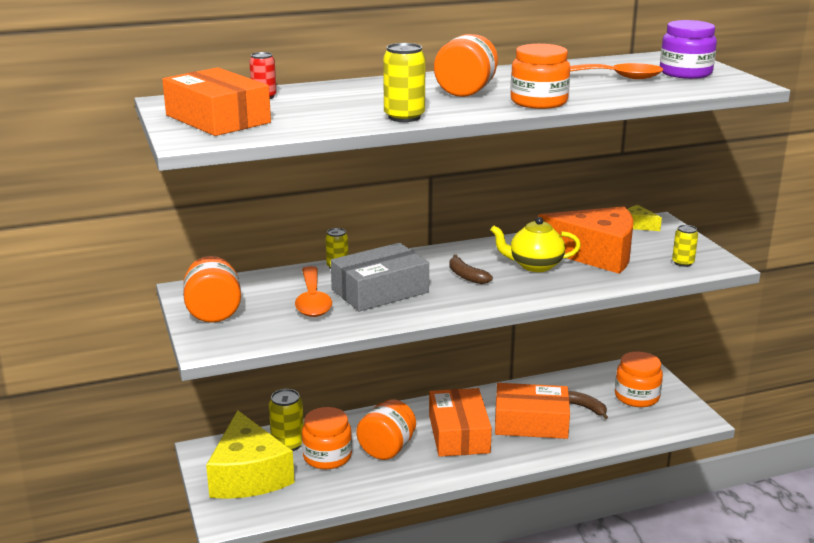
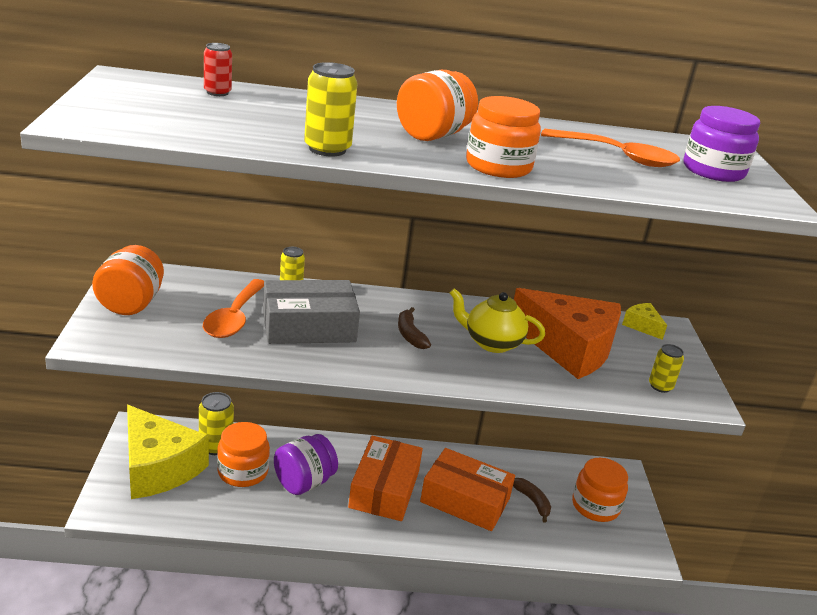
camera: 15 degrees right, 5 degrees up
(217, 119) = (137, 106): orange box -> none
(248, 475) = (158, 467): yellow cheese -> yellow cheese turned 45 degrees counterclockwise
(387, 449) = (304, 482): orange jar -> purple jar

